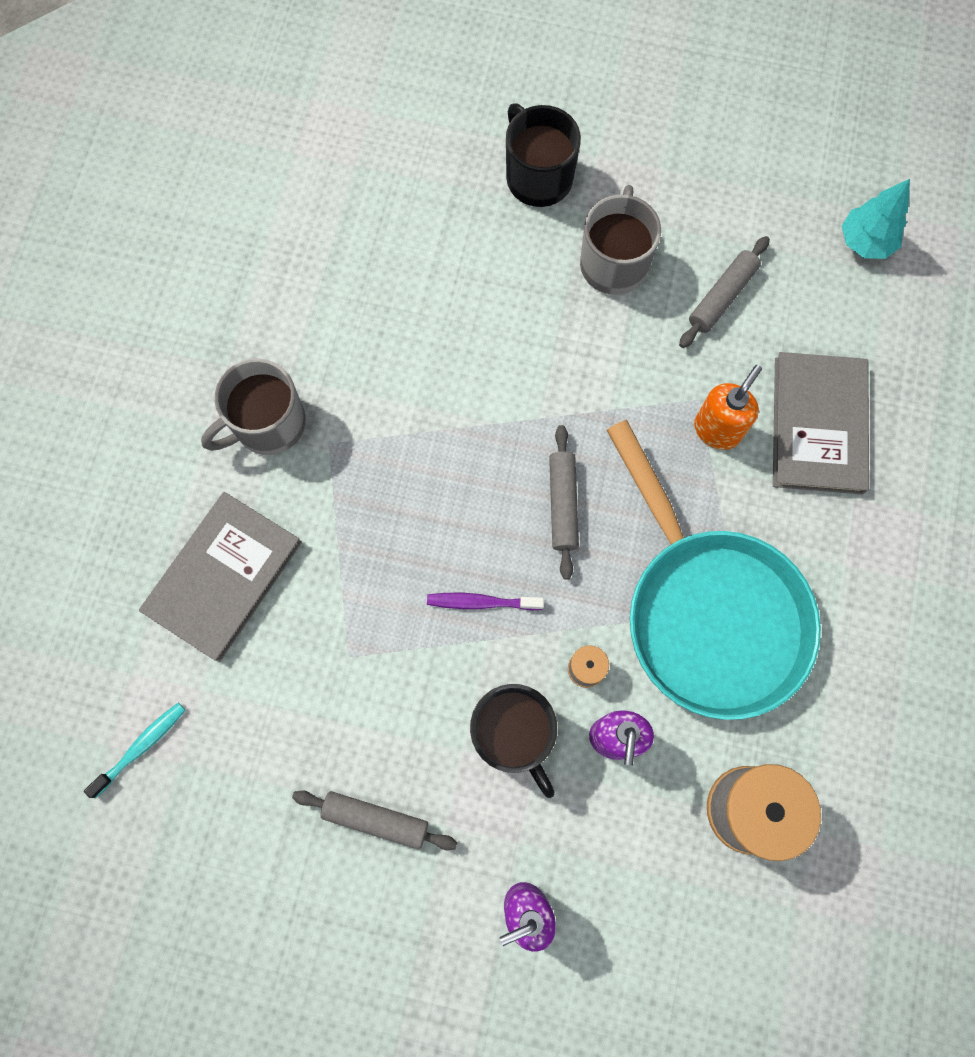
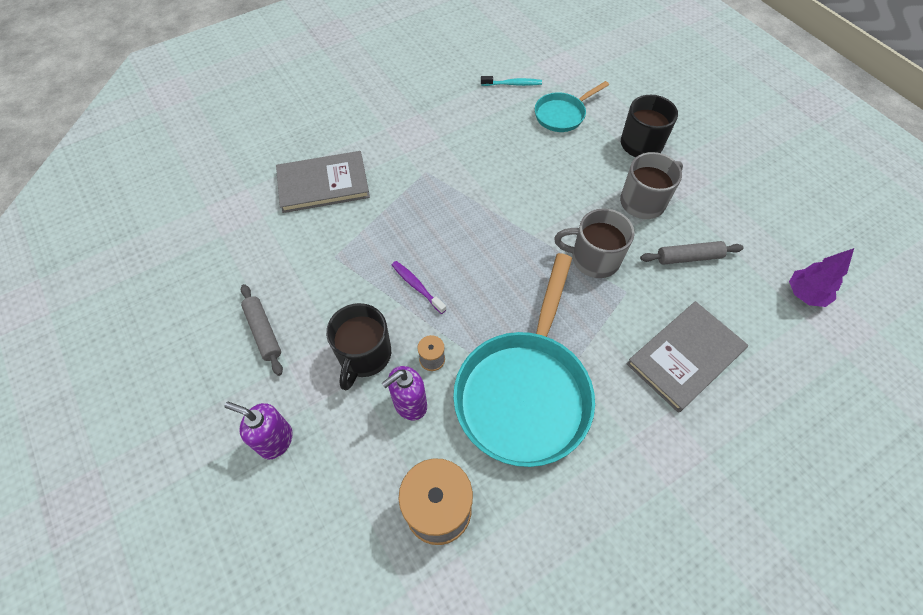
camera: 45 degrees right, 15 degrees down
(141, 747) = (215, 217): turquoise toothbrush -> turquoise toothbrush (513, 84)
(268, 424) = (409, 145): grey mug -> grey mug (593, 259)
(407, 212) = (562, 115): none -> turquoise pan
(562, 504) = (503, 279): grey rolling pin -> none
(717, 430) = (622, 312): orange soap dispenser -> none
(865, 242) = (804, 294): turquoise tree -> purple tree

